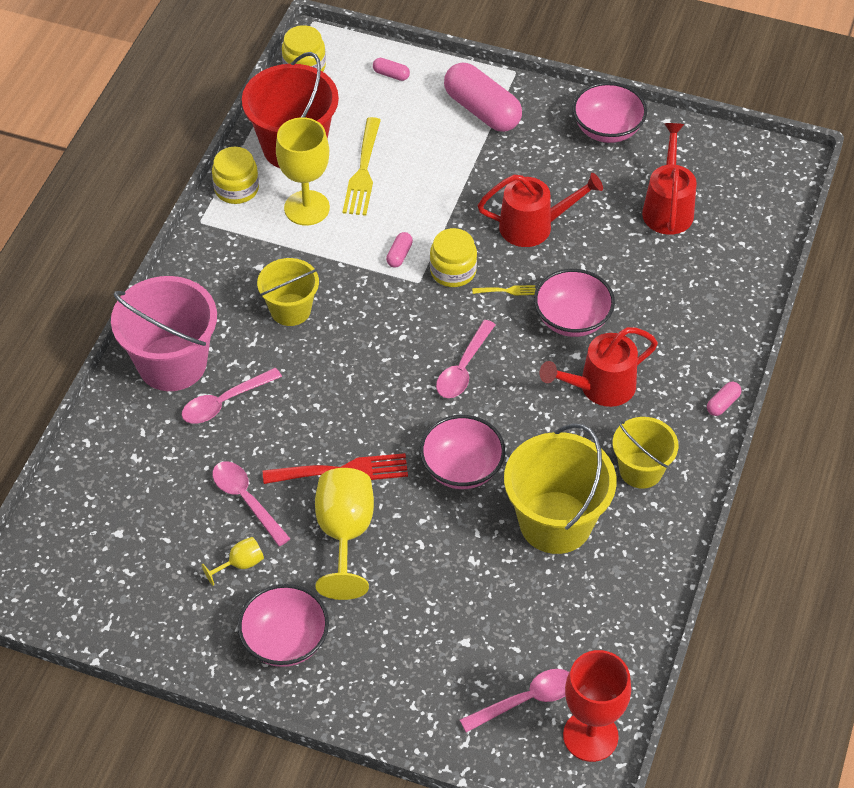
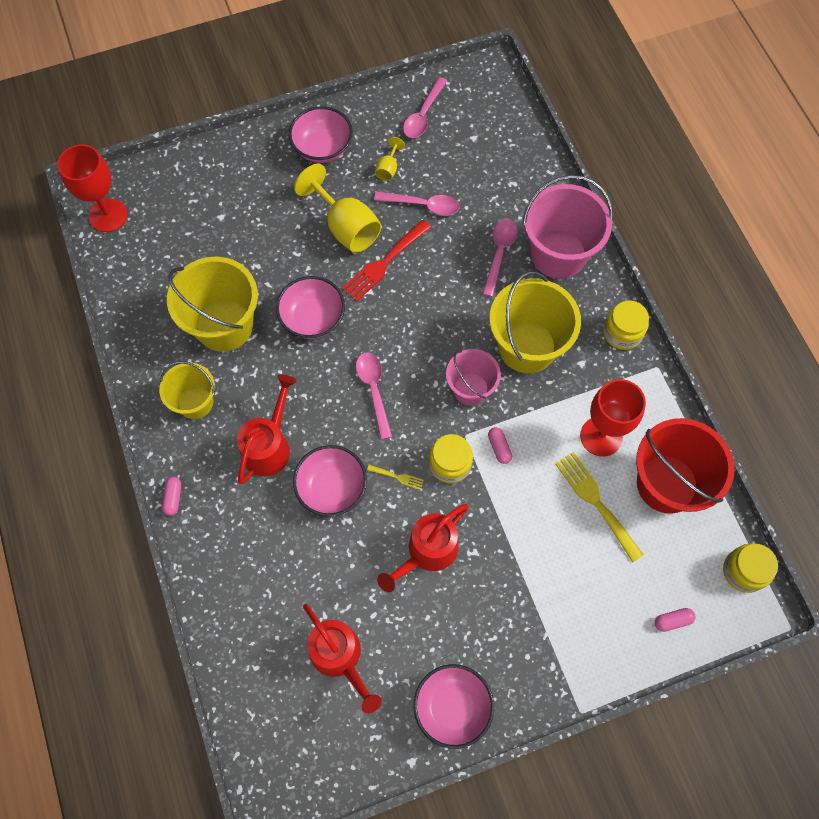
camera: 140 degrees right, 15 degrees up
(236, 189) = (665, 413): yellow jar -> yellow jar (622, 332)
(290, 310) = (527, 347): yellow bucket -> yellow bucket, size x1.66
(307, 208) = (601, 436): yellow goblet -> red goblet
(376, 312) = (470, 389): none -> pink bucket
(482, 110) = (568, 642): pink capsule -> none
(507, 291) = (397, 477): yellow fork -> yellow fork turned 120 degrees counterclockwise
(525, 700) = (160, 209): pink spoon -> pink spoon (423, 115)

